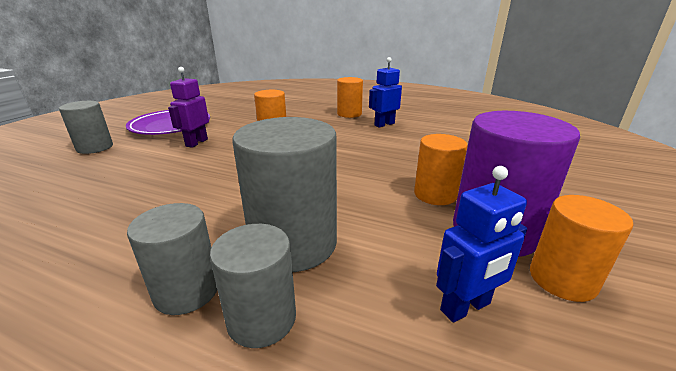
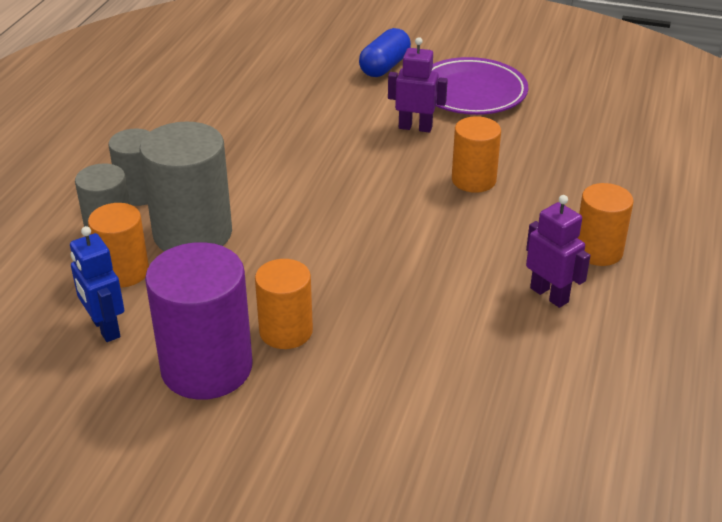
camera: 85 degrees right, 10 degrees up
(95, 147) = (385, 67): grey cylinder -> blue capsule
(384, 124) = (549, 295): blue robot -> purple robot
(562, 279) = (129, 396): orange cylinder -> orange cylinder (124, 272)

